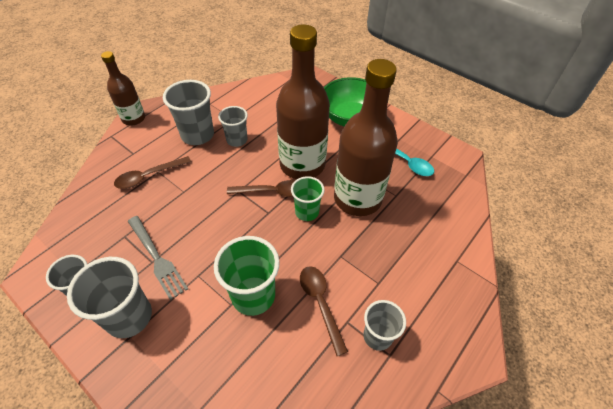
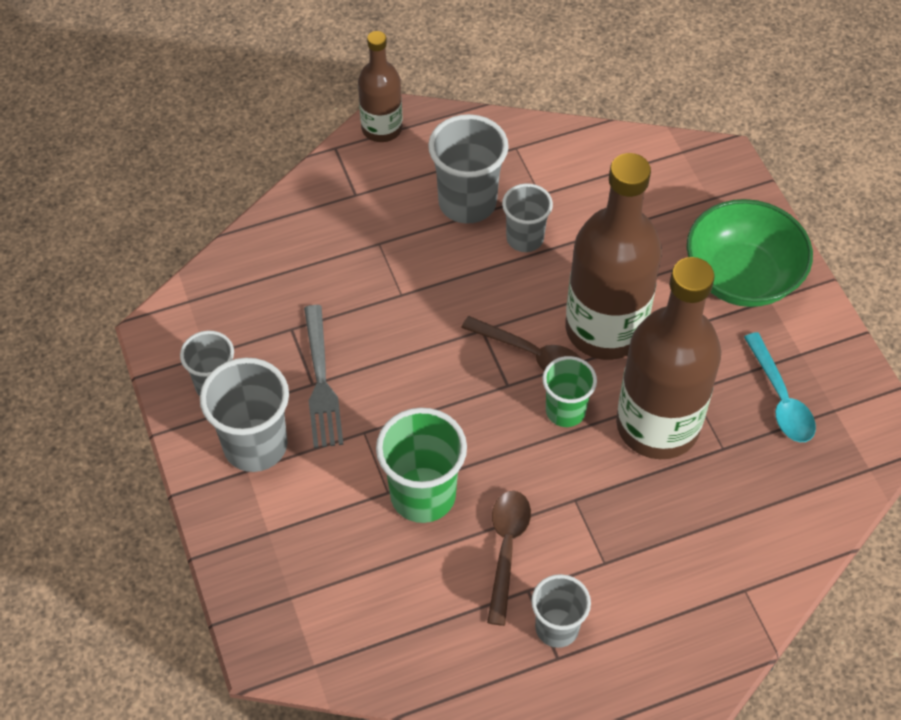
camera: 30 degrees right, 5 degrees up
(148, 176) = (361, 246): brown spoon -> none

